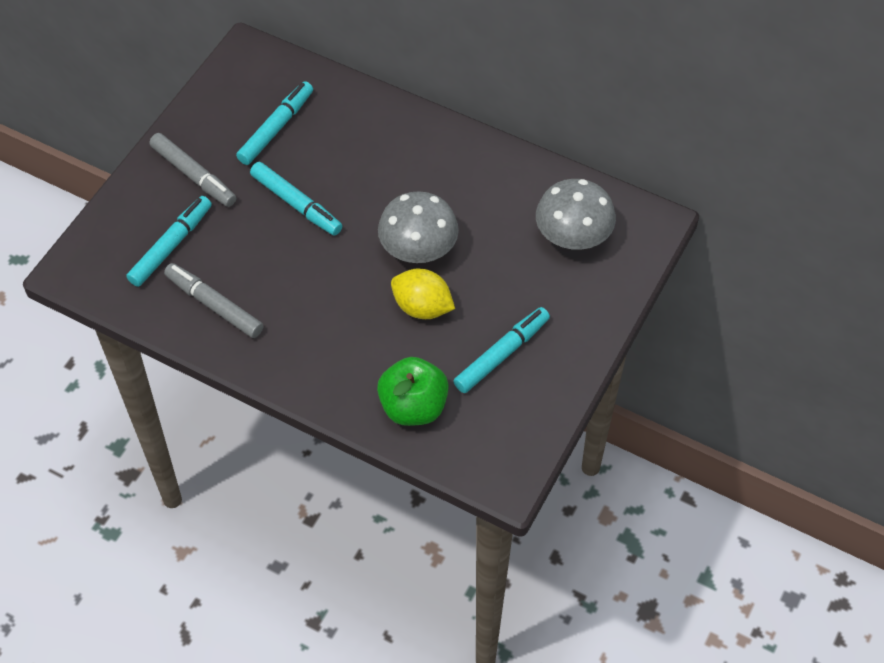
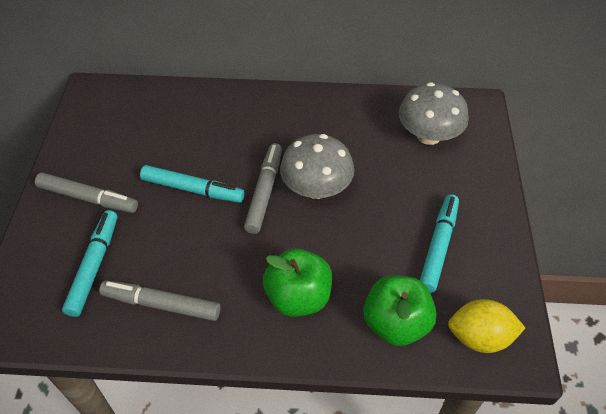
camera: 25 degrees left, 5 degrees down
(276, 128) = (144, 137): turquoise marker -> none
(339, 348) = (298, 297): none -> green apple
(365, 233) = (264, 192): none -> grey marker
(422, 307) = (349, 233): yellow lemon -> yellow lemon (479, 337)

